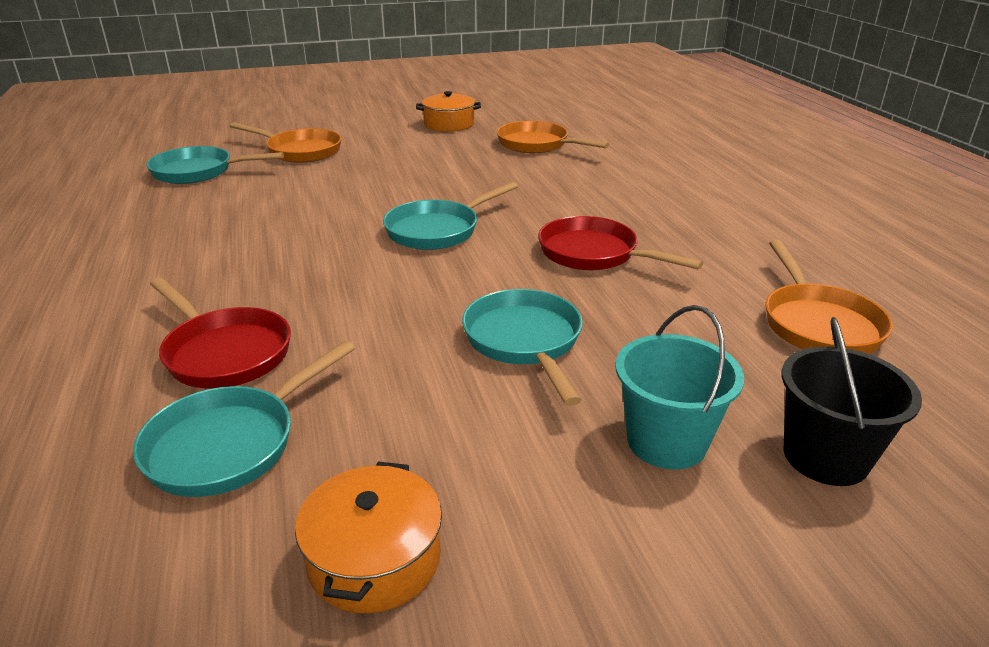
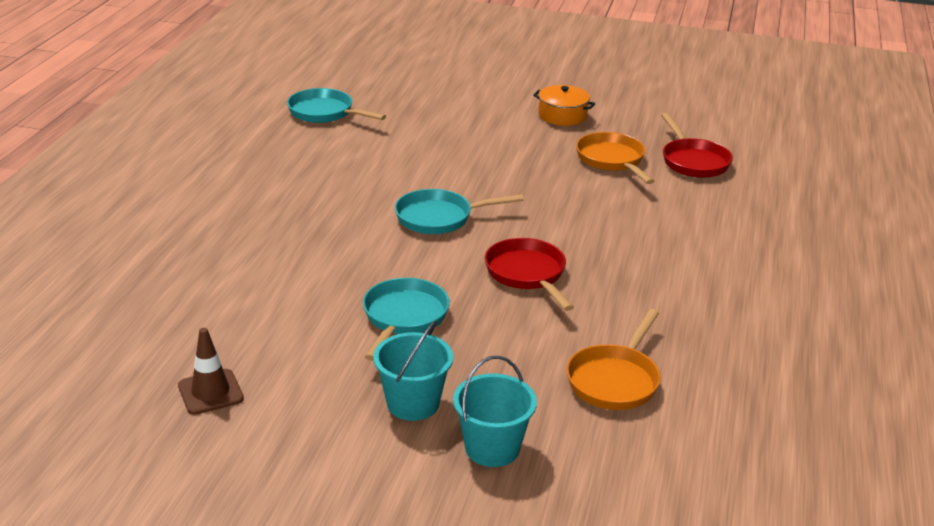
camera: 30 degrees right, 0 degrees up
(224, 353) = (230, 261): red pan -> red pan (693, 161)
(230, 444) = (193, 313): turquoise pan -> none
(300, 151) = (413, 112): orange pan -> none
(374, 558) = (210, 392): orange pot -> brown traffic cone
(825, 457) = (492, 448): black bucket -> turquoise bucket

